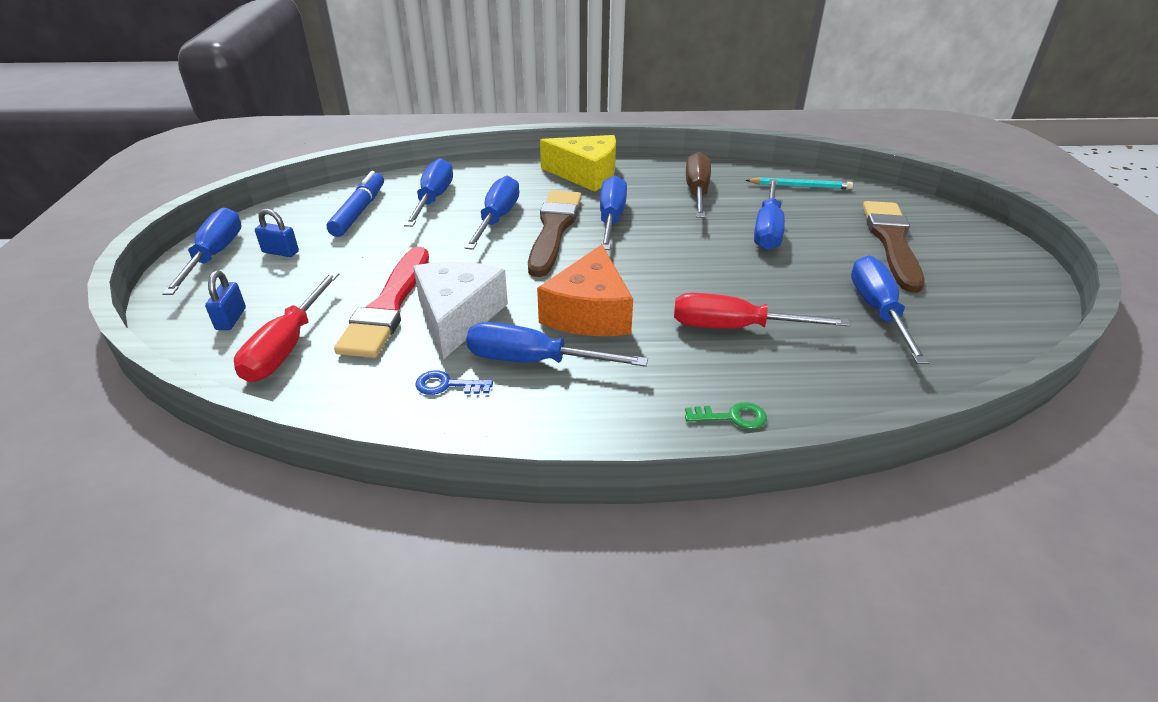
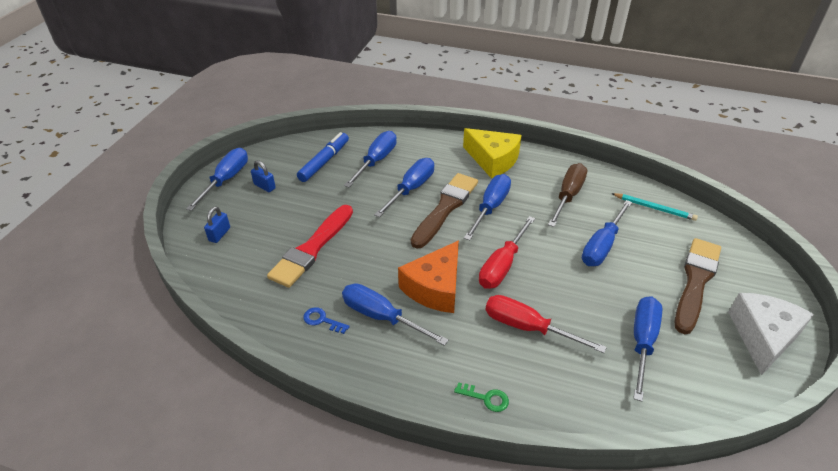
camera: 20 degrees right, 5 degrees up
(287, 347) = (243, 264): red screwdriver -> red screwdriver (502, 266)
(458, 317) = (350, 268): white cheese -> white cheese (763, 337)

